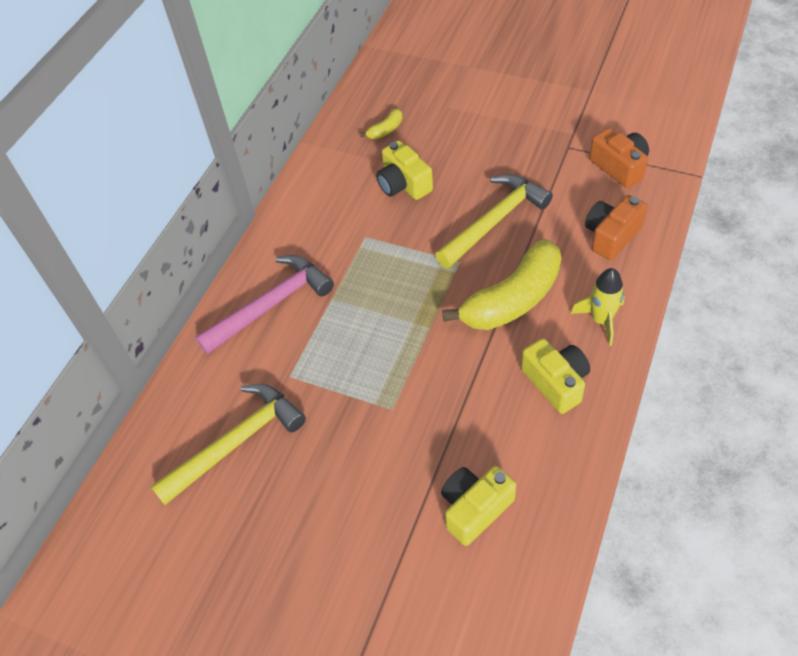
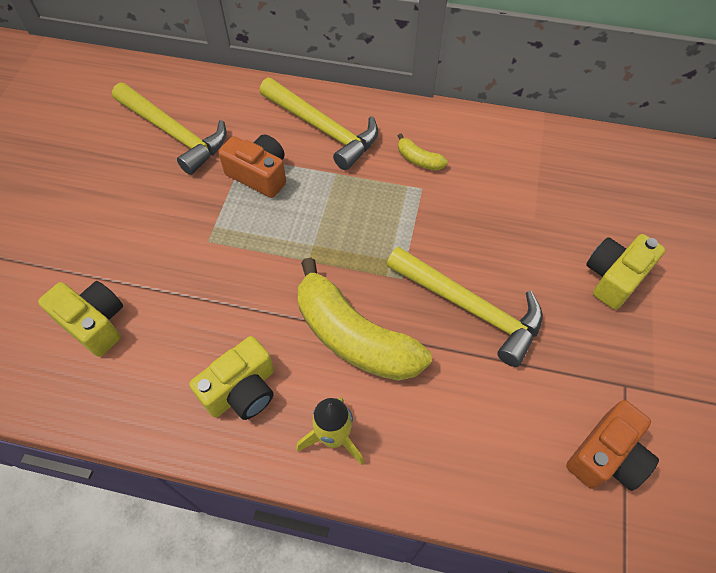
camera: 75 degrees right, 5 degrees up
(271, 305) = (322, 129): pink hammer -> yellow hammer
(385, 130) = (587, 183): yellow banana -> yellow banana (419, 160)
(403, 184) = (506, 211): yellow camera -> yellow camera (614, 278)
(611, 236) = (474, 447): orange camera -> orange camera (259, 175)

